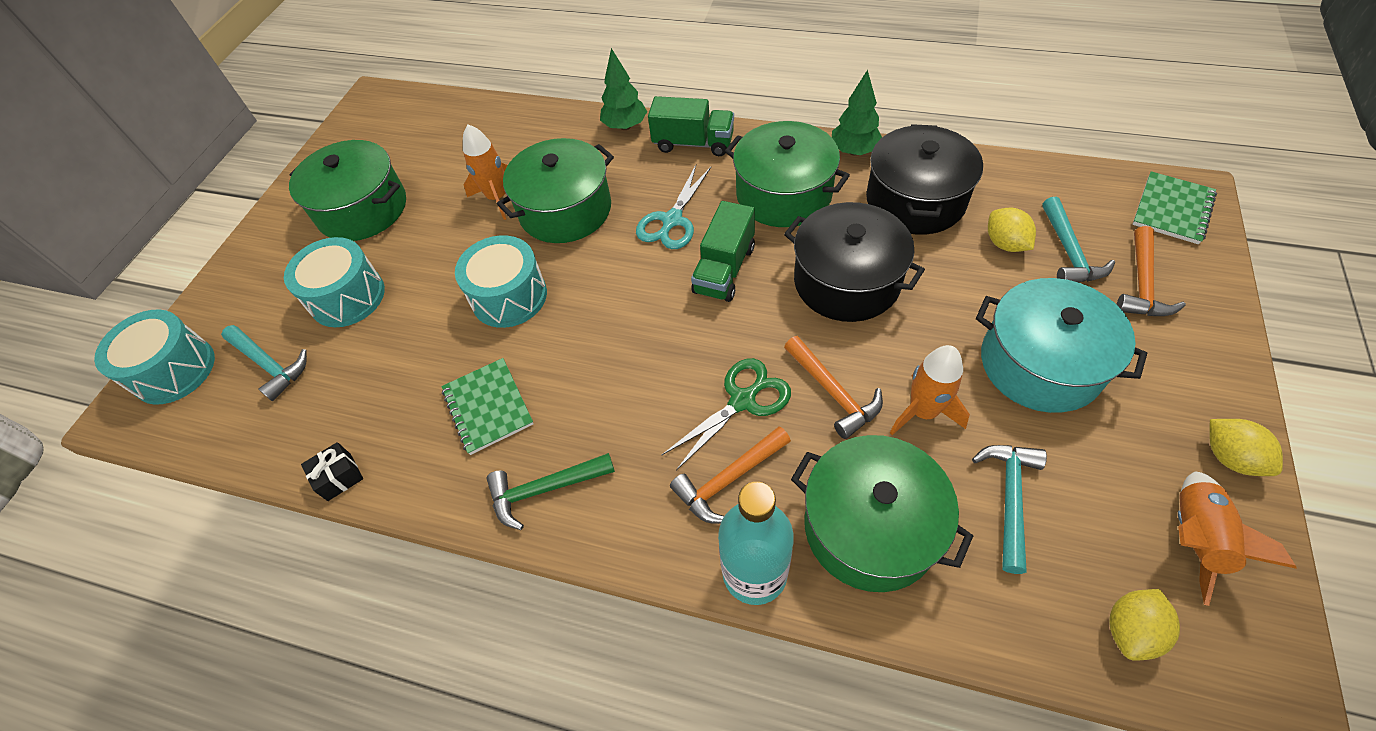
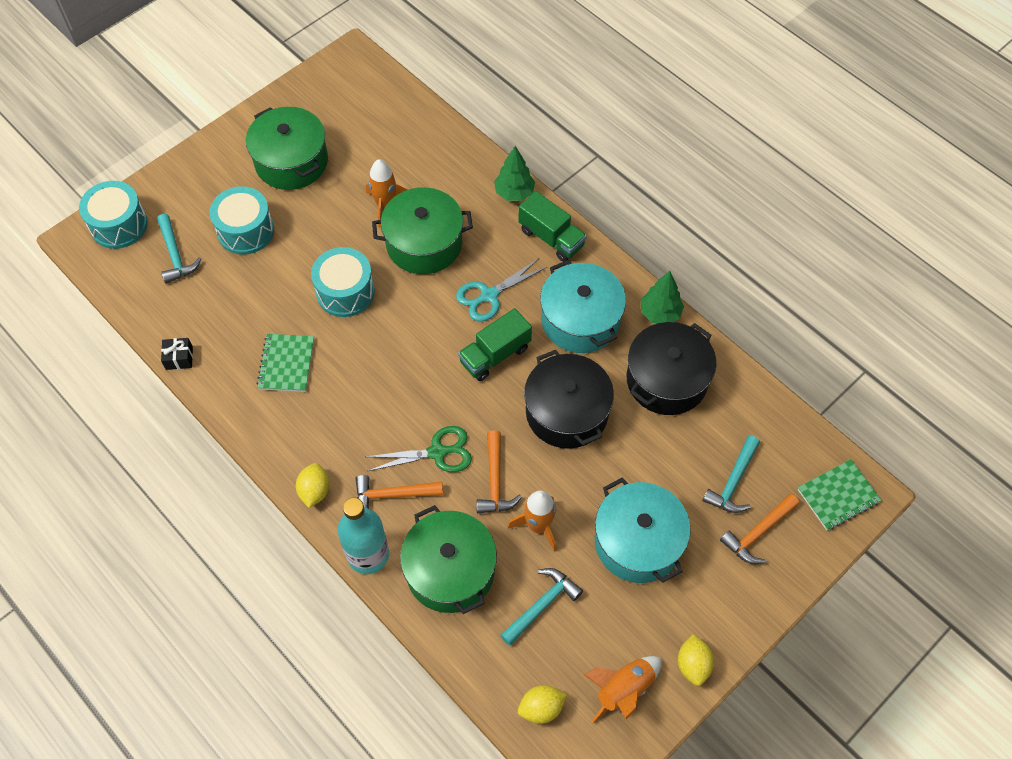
camera: 25 degrees right, 5 degrees up
(545, 489) = (287, 437): green hammer -> none
(783, 194) = (580, 320): green pot -> turquoise pot
(1005, 244) = (696, 449): yellow lemon -> yellow lemon (315, 491)

